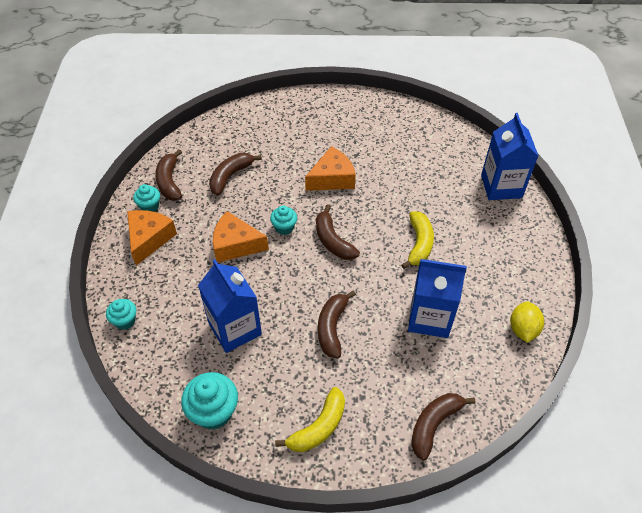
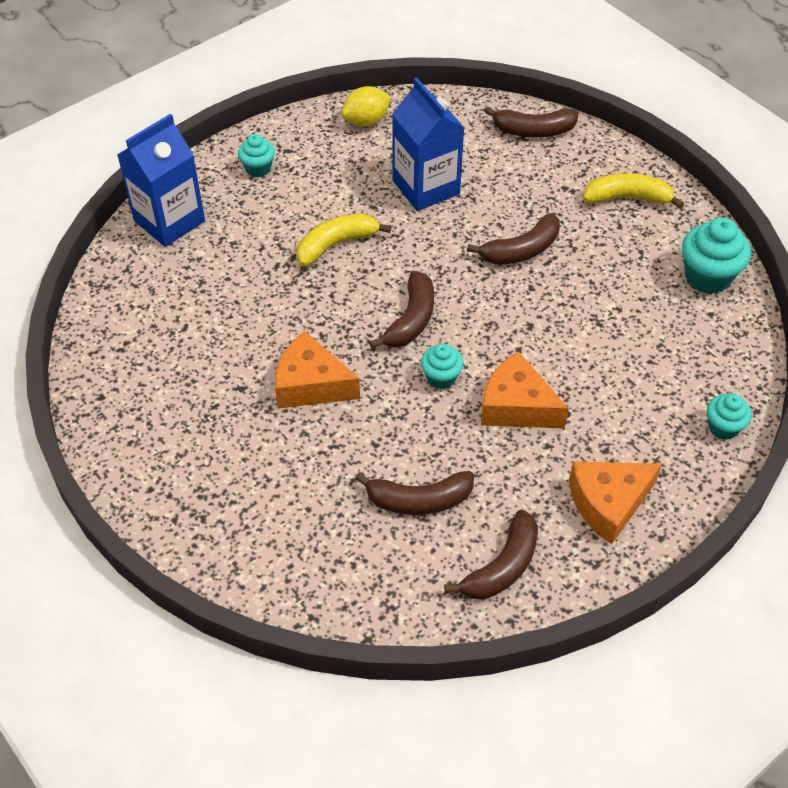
camera: 130 degrees left, 0 degrees up
(150, 206) = (564, 551): turquoise cupcake -> turquoise cupcake (258, 168)
(235, 245) = (516, 406): orange cheese -> orange cheese turned 150 degrees clockwise
(235, 329) = (614, 324): blue carton -> none

